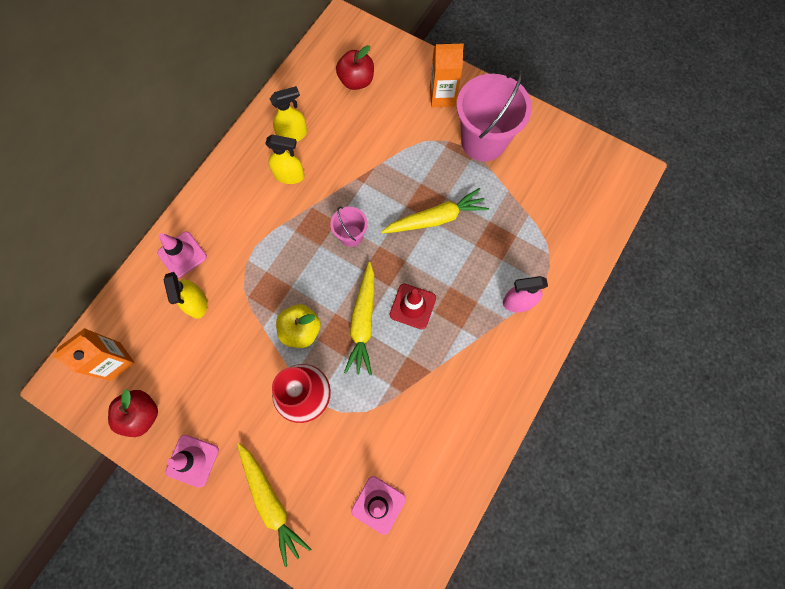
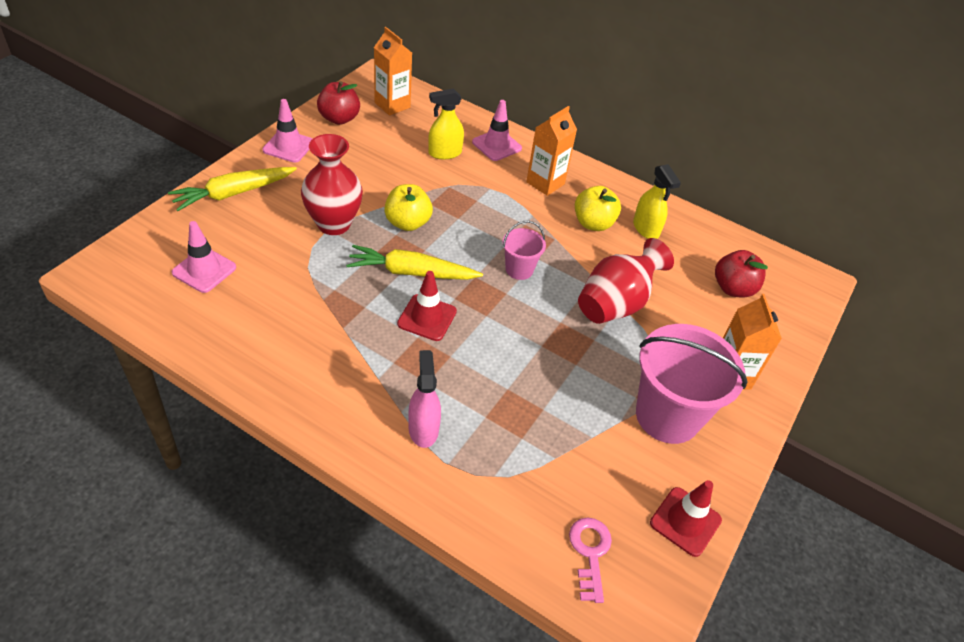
camera: 85 degrees right, 25 degrees down
(237, 212) = (545, 183): none -> orange carton
(289, 175) = (593, 223): yellow spray bottle -> yellow apple
(382, 165) = (616, 304): none -> red vase
(435, 219) = (544, 350): yellow carrot -> none
(562, 141) = (685, 521): none -> red traffic cone
(593, 197) = (590, 553): none -> pink key

